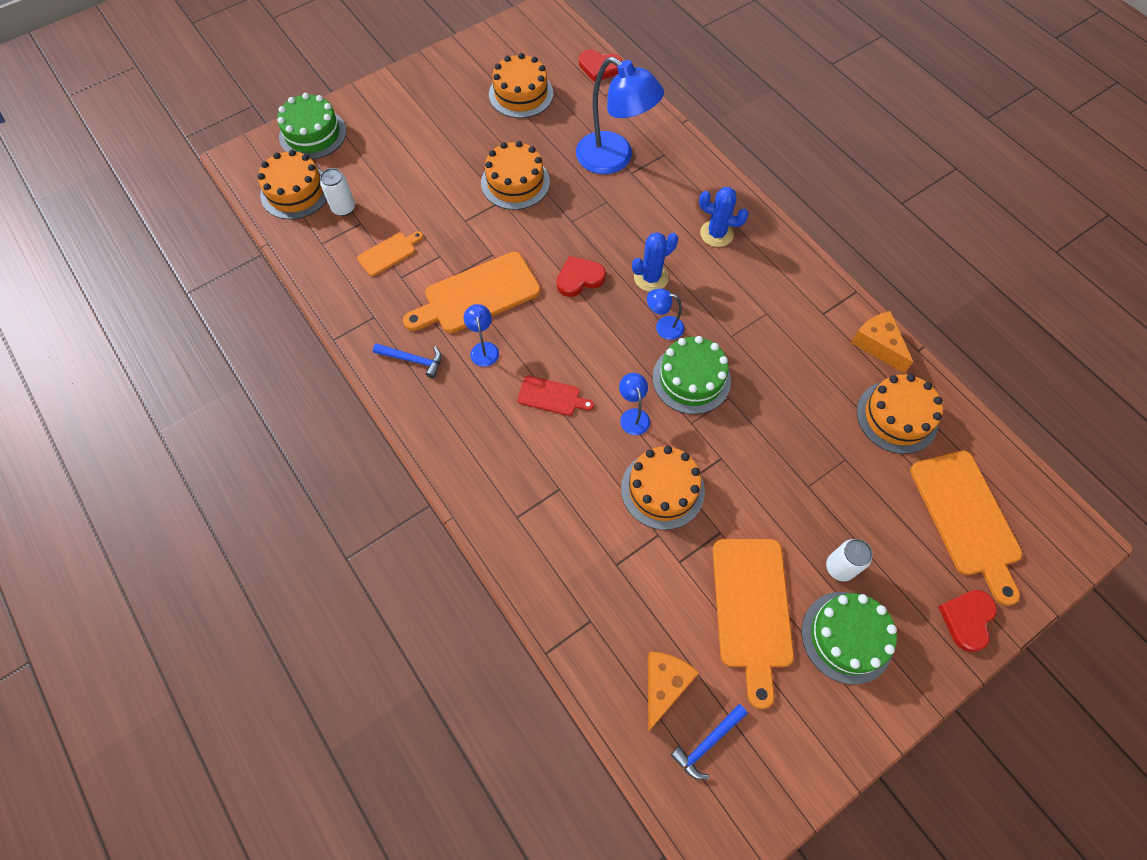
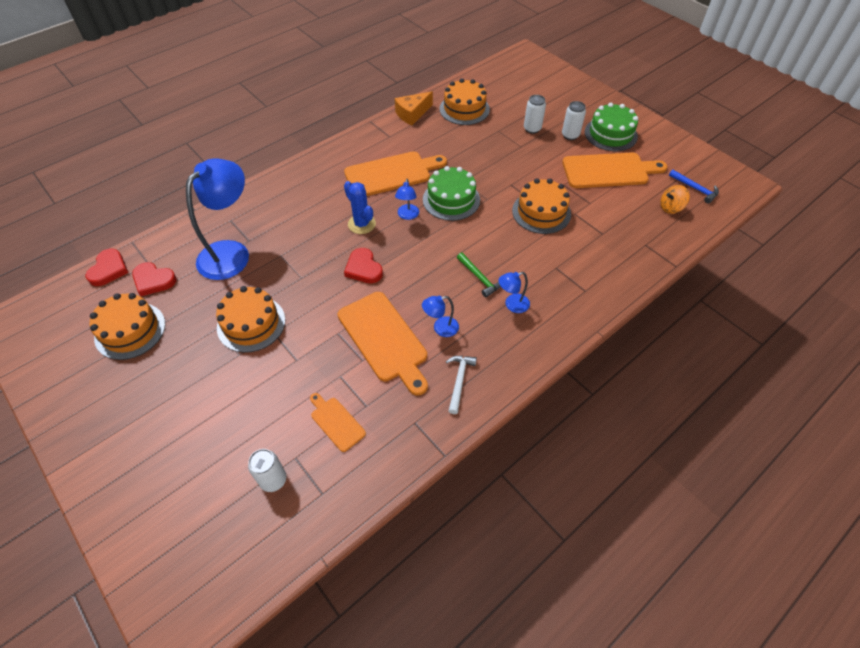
camera: 95 degrees left, 10 degrees down
(295, 192) = (243, 542): orange cake -> none
(312, 134) = (148, 543): green cake -> none
(413, 360) = (459, 381): blue hammer -> white hammer
(551, 396) = (479, 278): red cutting board -> green hammer
(633, 416) = (487, 229): blue lamp -> blue lamp (512, 305)
(664, 685) = (670, 208): orange cheese -> orange spinning top
(716, 234) = (318, 188): blue cactus -> none
(853, 510) = (532, 129): none -> white can
(966, 518) = (525, 88): orange cutting board -> orange cutting board (391, 174)
(967, 619) = (584, 92): red heart -> red heart (153, 280)

